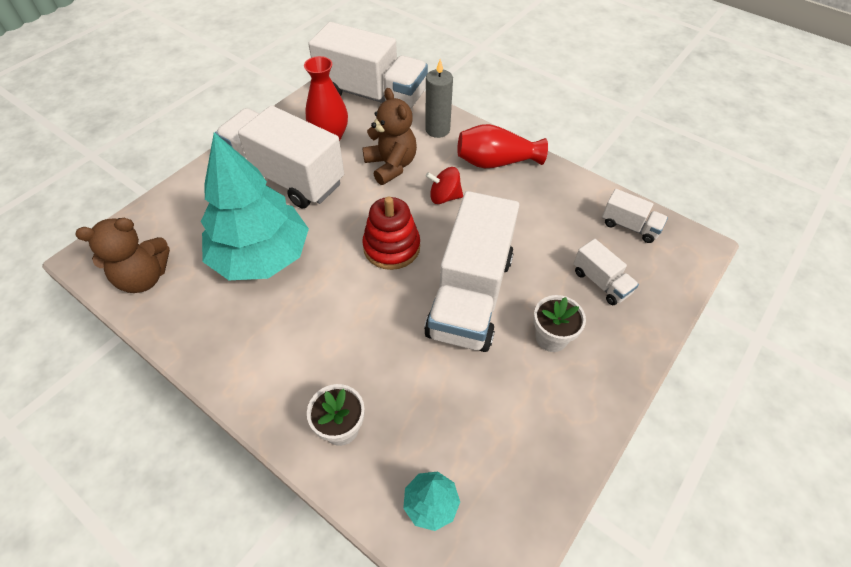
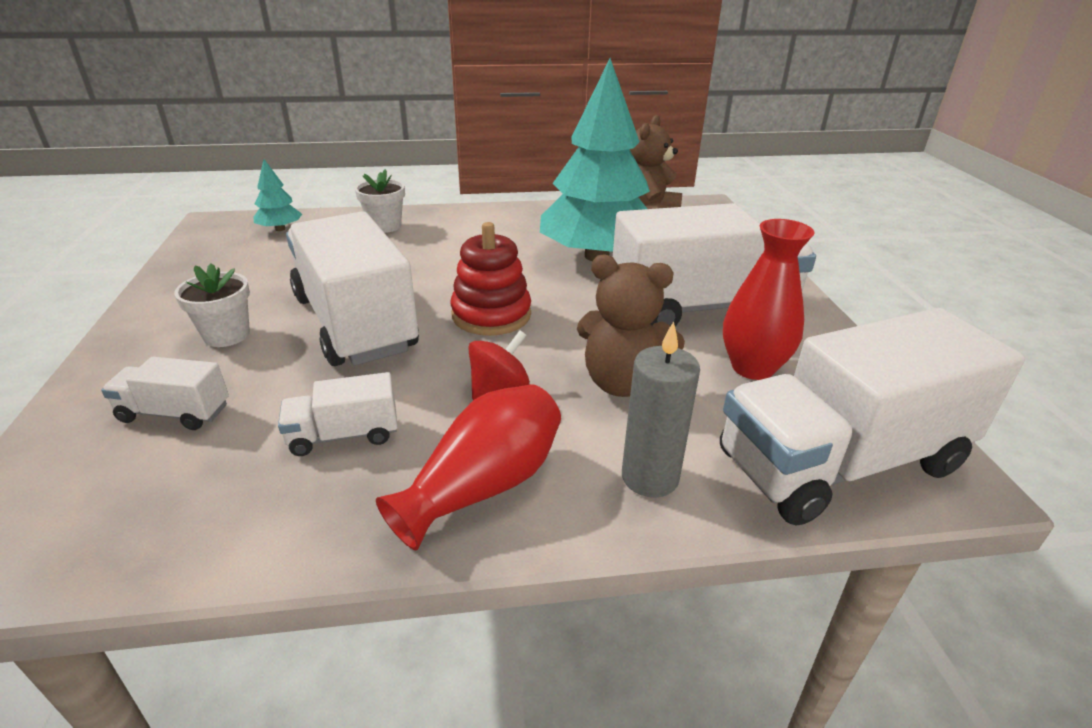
camera: 135 degrees right, 20 degrees down
(629, 226) = (136, 523): white truck -> white truck (344, 435)

